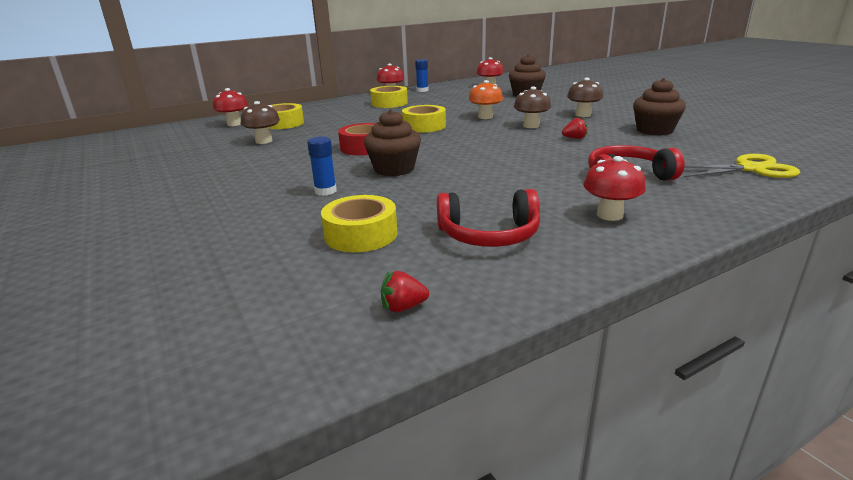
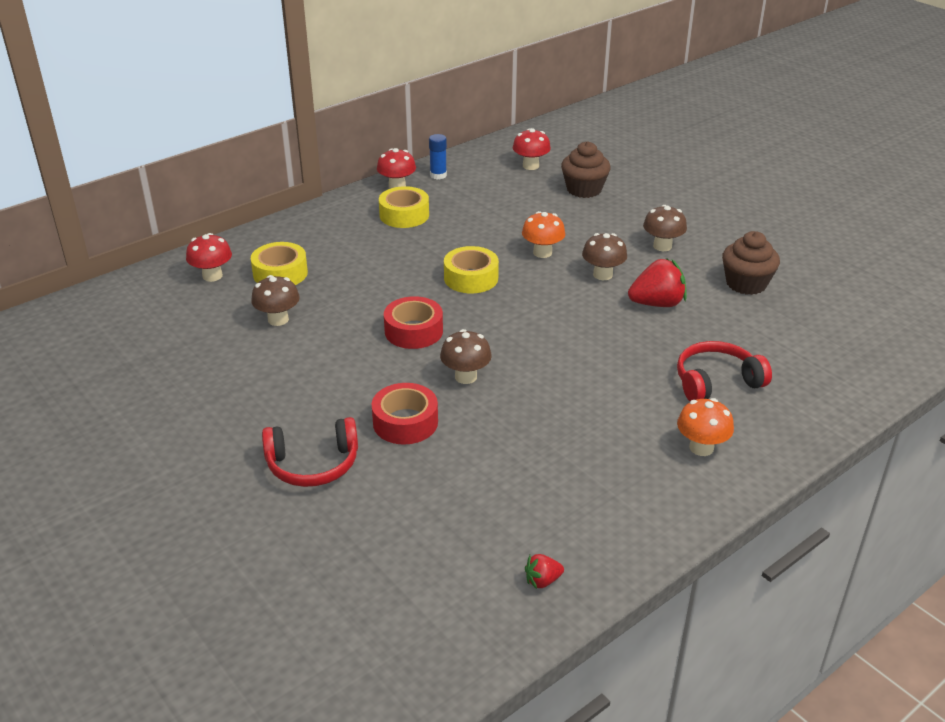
camera: 10 degrees left, 10 degrees up
(325, 191) = (405, 422): blue glue stick -> red tape
(361, 234) = (472, 491): yellow tape -> none
(394, 169) = (465, 377): brown cupcake -> brown mushroom
(489, 234) = (593, 484): red headphones -> red headphones (313, 464)
(574, 138) = (657, 303): red strawberry -> red strawberry, size x1.99
(609, 215) = (701, 447): red mushroom -> orange mushroom
(750, 169) = (838, 362): yellow scissors -> none

